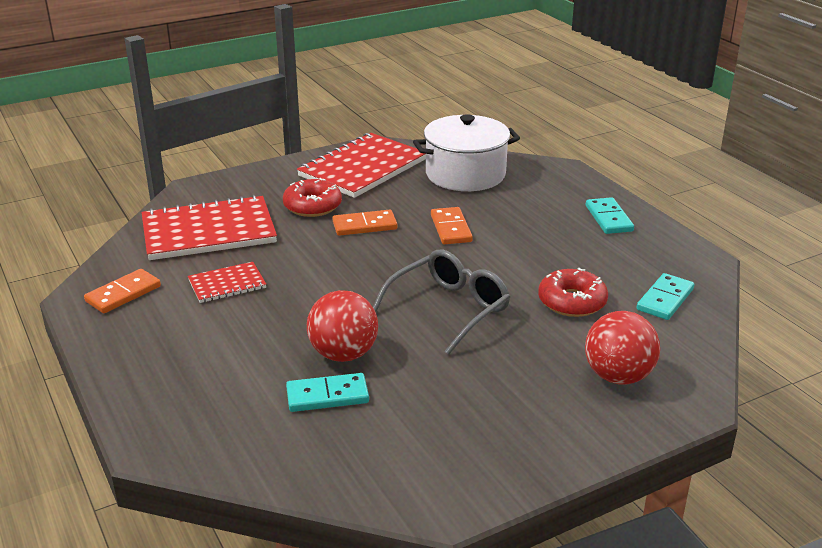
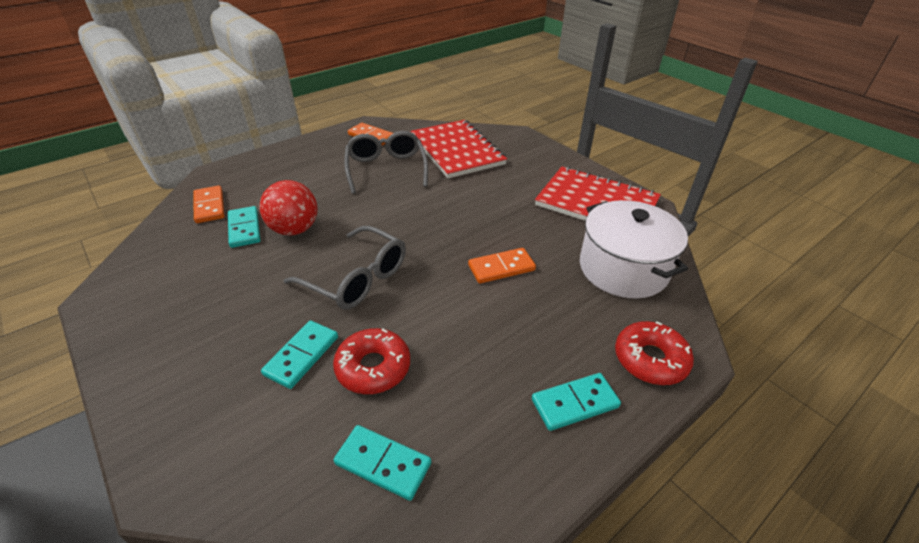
camera: 80 degrees right, 10 degrees up
(227, 284) = (386, 169): red notebook -> grey glasses
(312, 206) = (512, 187): red donut -> red donut (650, 359)
(364, 226) = (489, 217): orange domino -> orange domino (209, 206)
(556, 340) = (301, 355): none -> turquoise domino
(618, 376) = (232, 409): red ball -> none

